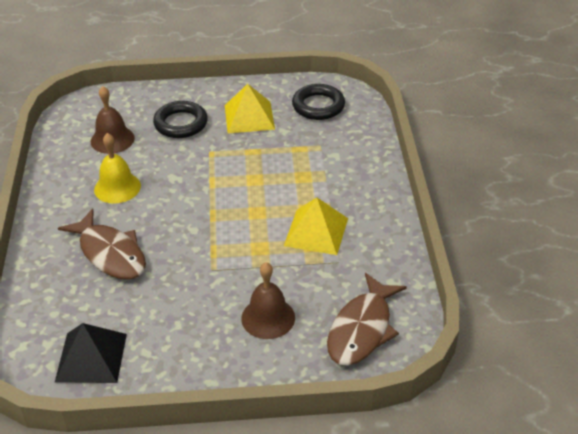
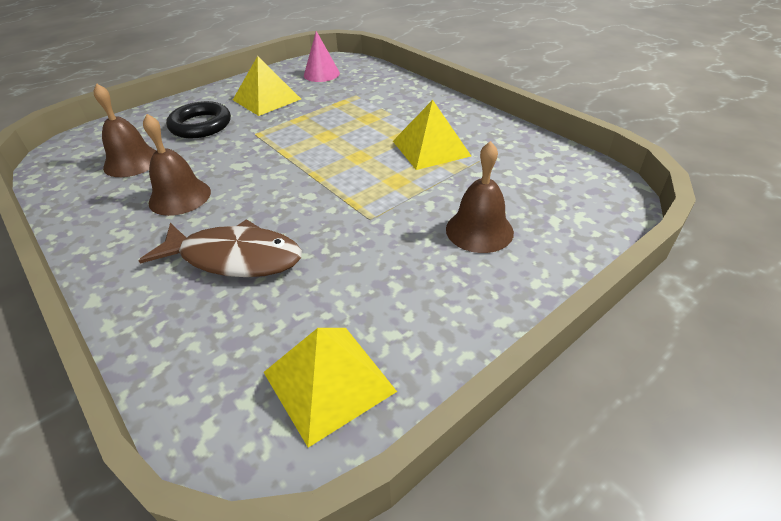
camera: 35 degrees left, 0 degrees up
(91, 357) = (328, 381): black pyramid -> yellow pyramid
(117, 187) = (180, 197): yellow bell -> brown bell
(318, 106) = (321, 74): black ring -> pink cone
(362, 329) = (571, 197): brown fish -> none

